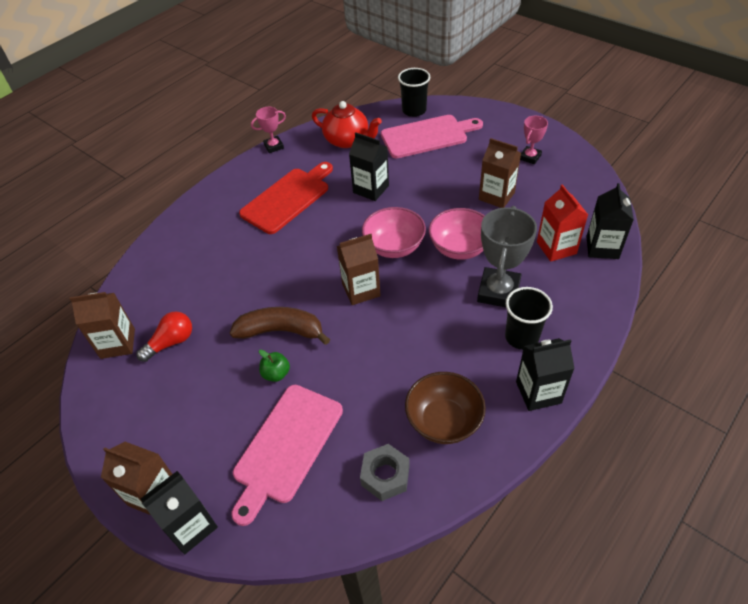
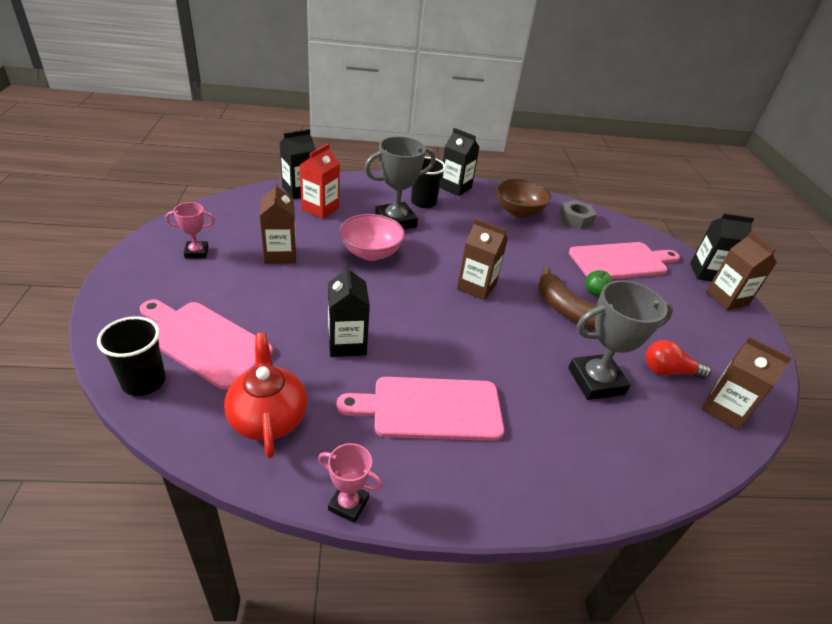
camera: 140 degrees left, 10 degrees down
(215, 290) = (596, 381): none -> grey trophy
(288, 198) = (430, 409): red cutting board -> pink cutting board
(394, 247) = (410, 289): pink bowl -> none

